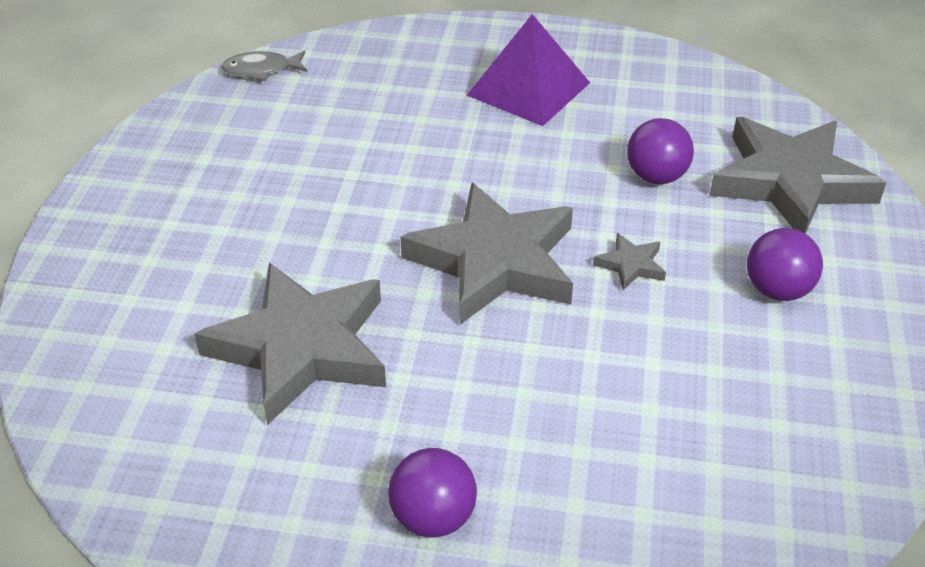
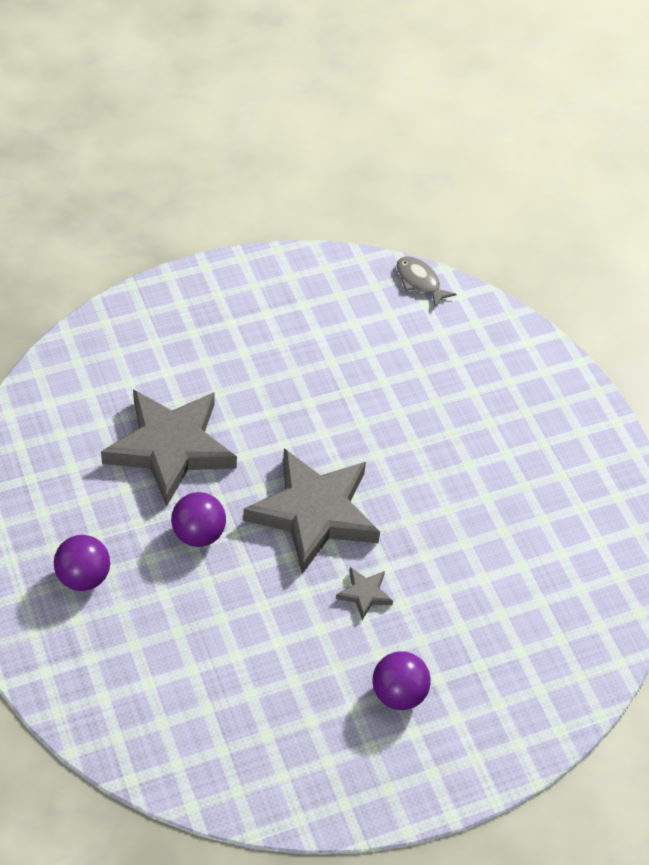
camera: 55 degrees right, 10 degrees up
(528, 88) = (522, 450): purple pyramid -> none
(656, 177) = (474, 573): purple ball -> purple ball (198, 534)
(790, 182) = (532, 664): grey star -> none

